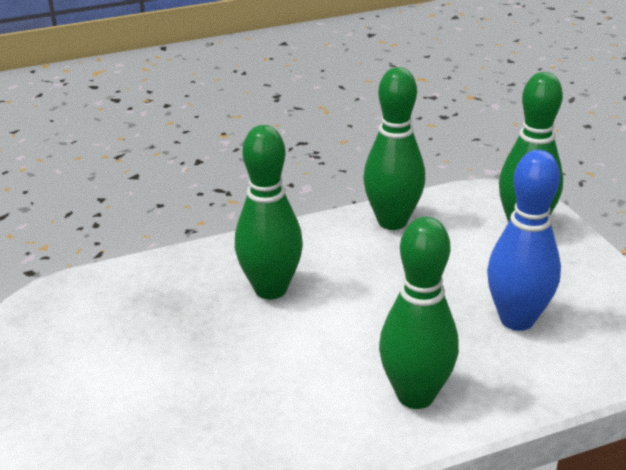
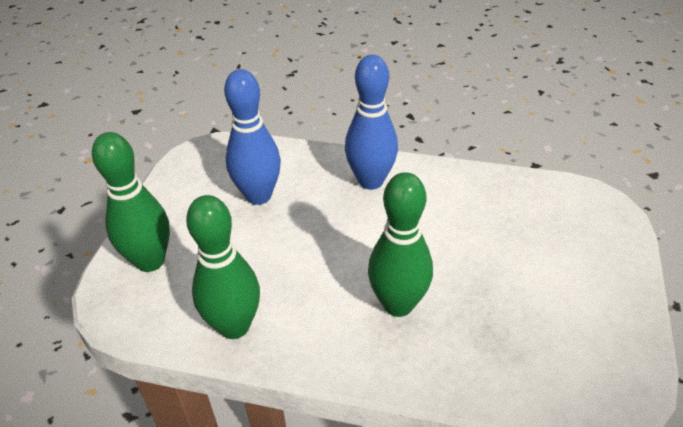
camera: 145 degrees left, 10 degrees up
(415, 395) = (371, 181): green bowling pin -> blue bowling pin

